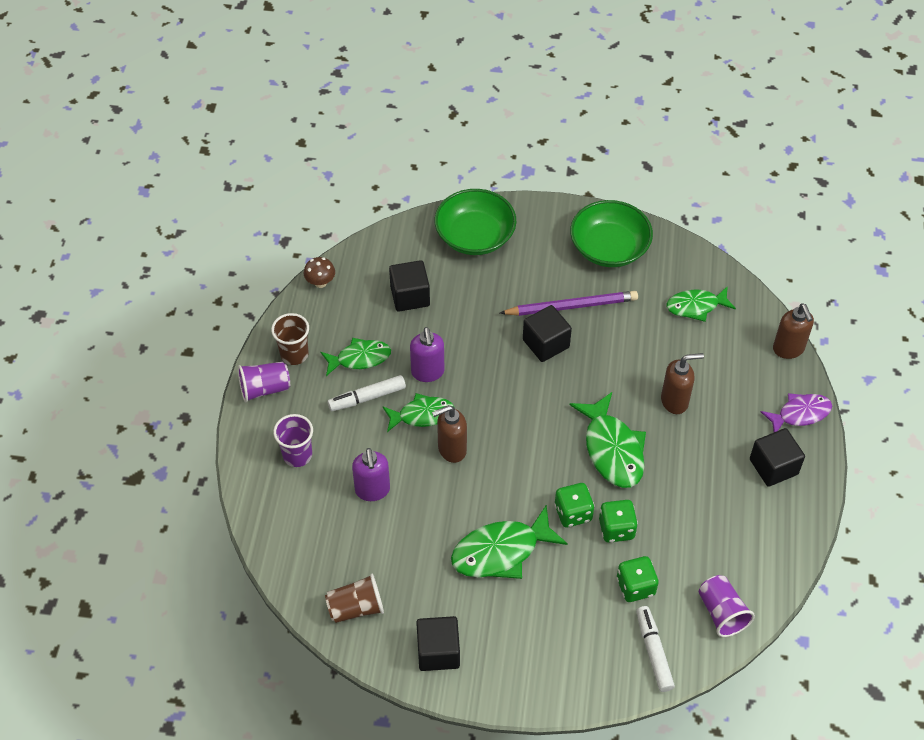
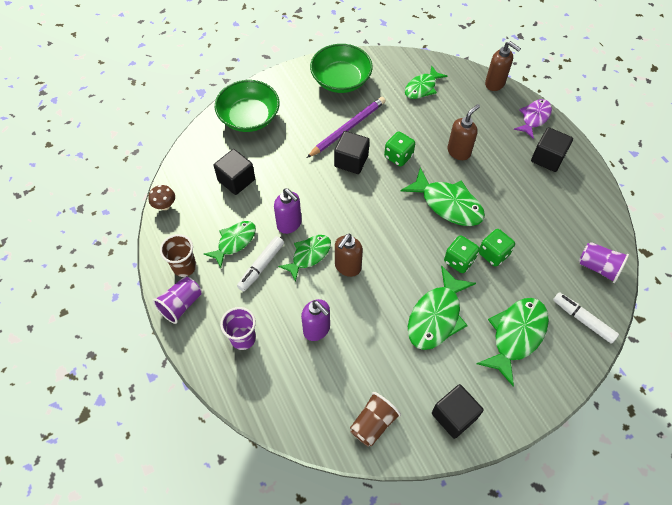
camera: 35 degrees left, 5 degrees up
(567, 621) = (516, 335): none -> green fish
(635, 586) = (536, 284): green dice -> green dice (398, 156)

